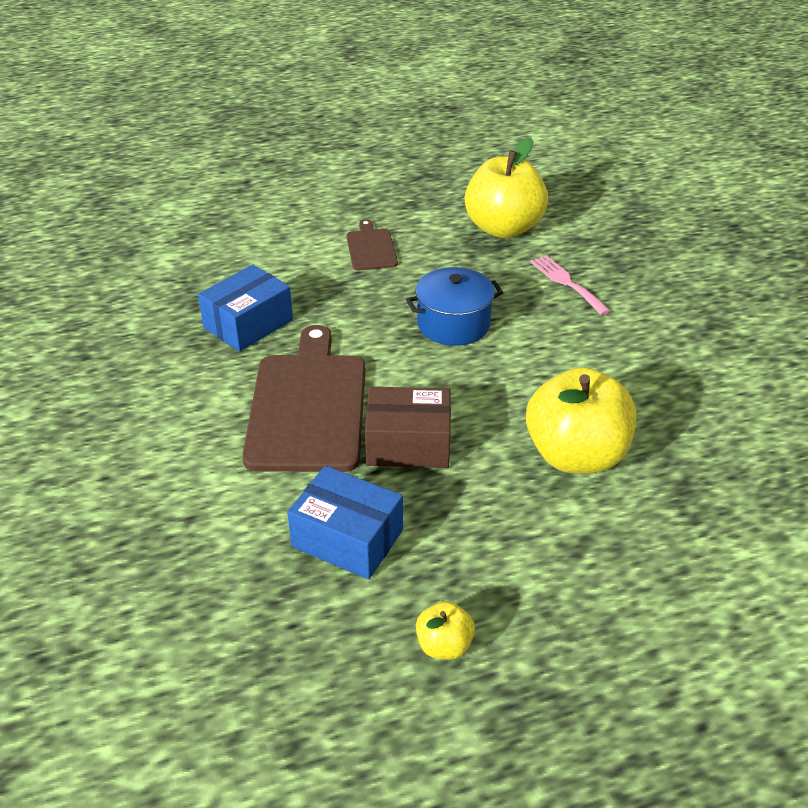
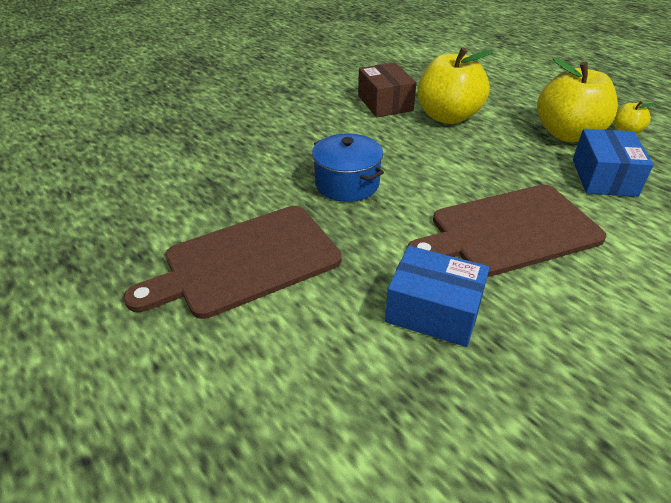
camera: 110 degrees left, 0 degrees up
(371, 248) = (245, 262): brown cutting board -> brown cutting board, size x2.04
(408, 444) = (500, 174): brown box -> brown box (385, 103)
(503, 228) = (179, 187): yellow apple -> yellow apple (568, 134)
(566, 283) = (259, 144): pink fork -> none

